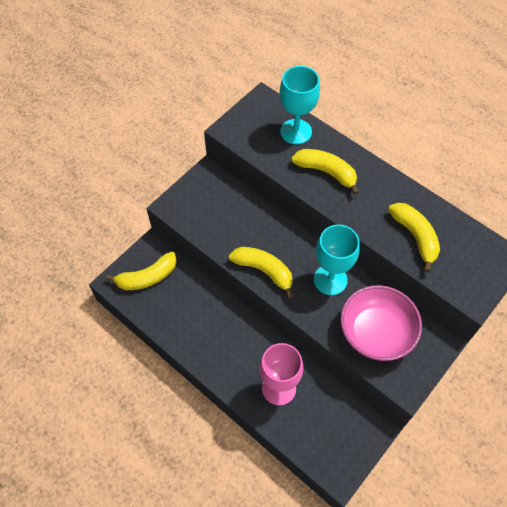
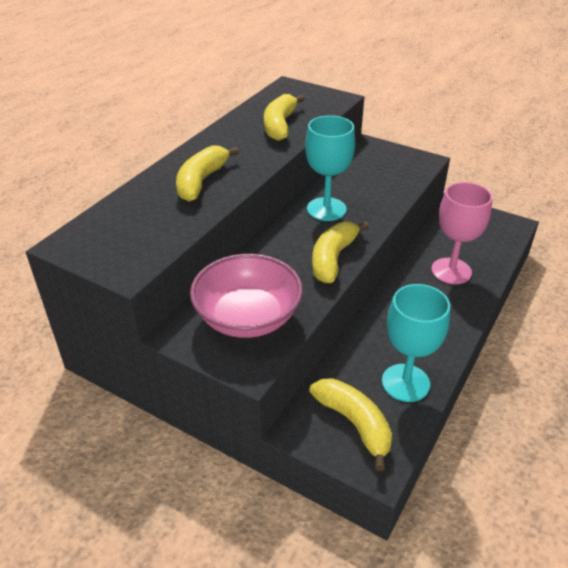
camera: 100 degrees left, 20 degrees down
(296, 131) = (133, 209): turquoise goblet -> turquoise goblet (405, 383)
(376, 332) = (377, 178): pink bowl -> pink bowl (248, 318)
(415, 237) = (280, 125): yellow banana -> yellow banana turned 45 degrees counterclockwise

